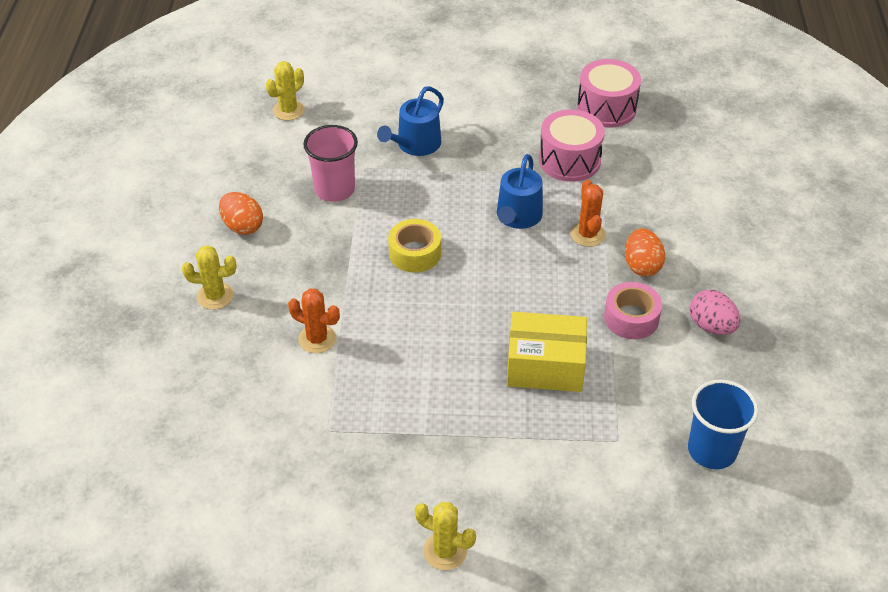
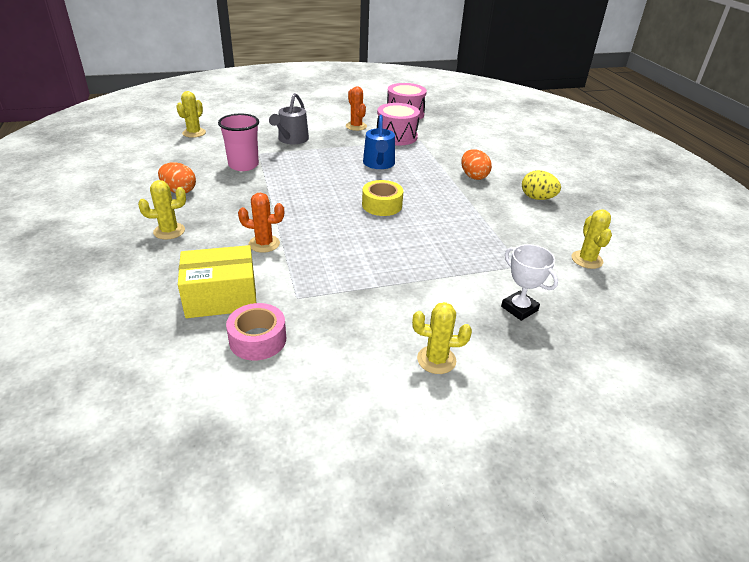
camera: 20 degrees left, 10 degrees down
(415, 145) = (291, 139): blue watering can -> grey watering can
(415, 253) = (317, 189): yellow tape -> yellow tape (382, 205)
(545, 366) = (443, 233): yellow box -> yellow box (221, 297)
(577, 505) = (519, 308): none -> white trophy
(587, 234) = (429, 166): orange cactus -> orange cactus (356, 126)
(631, 318) = (484, 201): pink tape -> pink tape (258, 340)
(711, 326) = (537, 198): pink egg -> yellow egg
(712, 450) = (587, 260): blue cup -> yellow cactus

